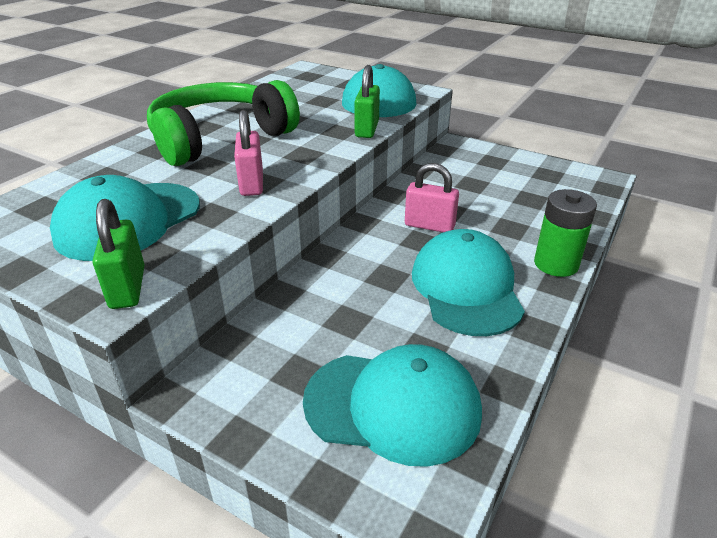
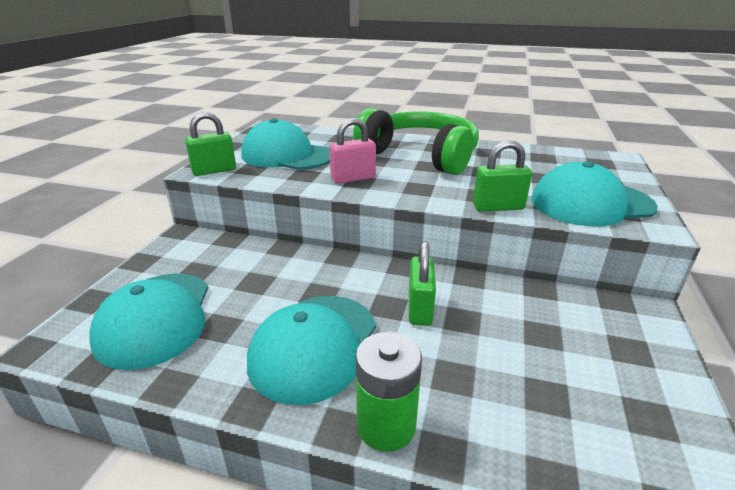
camera: 75 degrees right, 5 degrees down
(429, 225) = (420, 308): pink padlock -> green padlock
(466, 288) = (314, 346): turquoise cap -> turquoise cap turned 135 degrees clockwise

